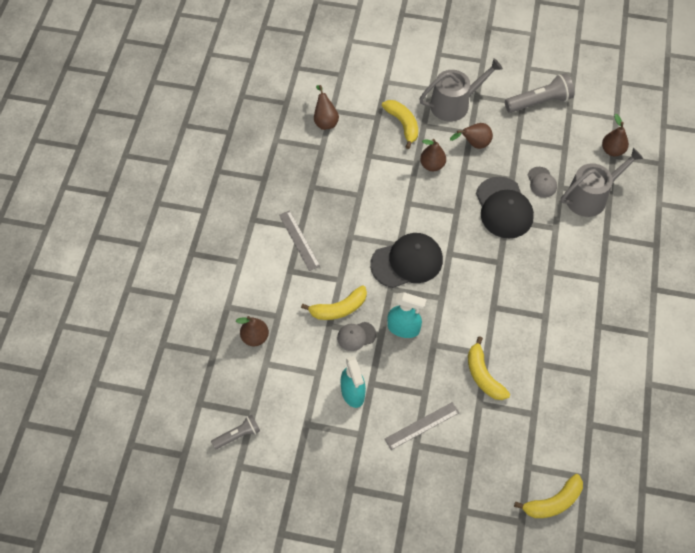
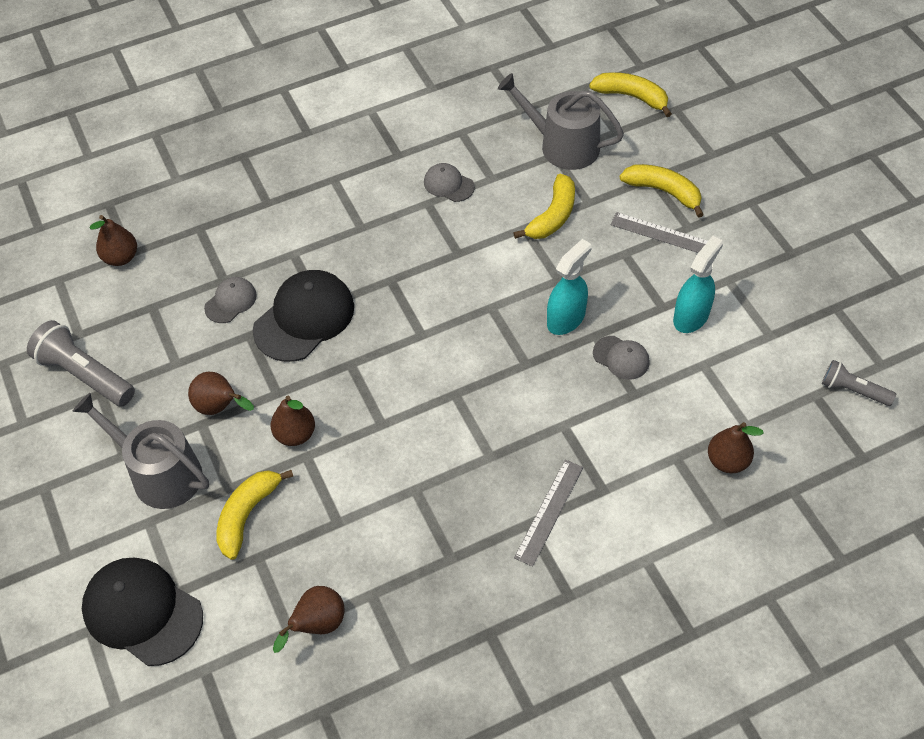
camera: 125 degrees left, 5 degrees down
(339, 309) = (603, 399): yellow banana -> yellow banana (663, 191)
(403, 328) = (566, 319): turquoise spray bottle -> turquoise spray bottle turned 60 degrees clockwise
(407, 262) = (473, 370): black cap -> black cap (142, 612)
(552, 337) = (448, 184): none -> grey cap
(590, 197) = (216, 244): grey watering can -> grey watering can (562, 145)

